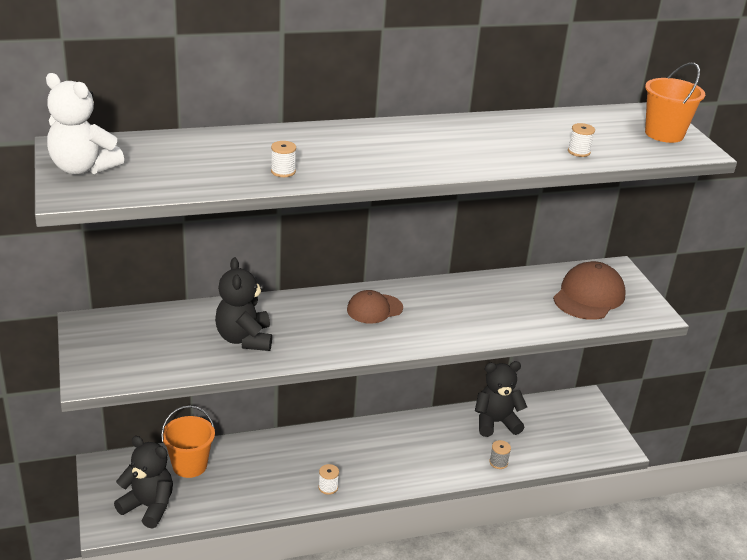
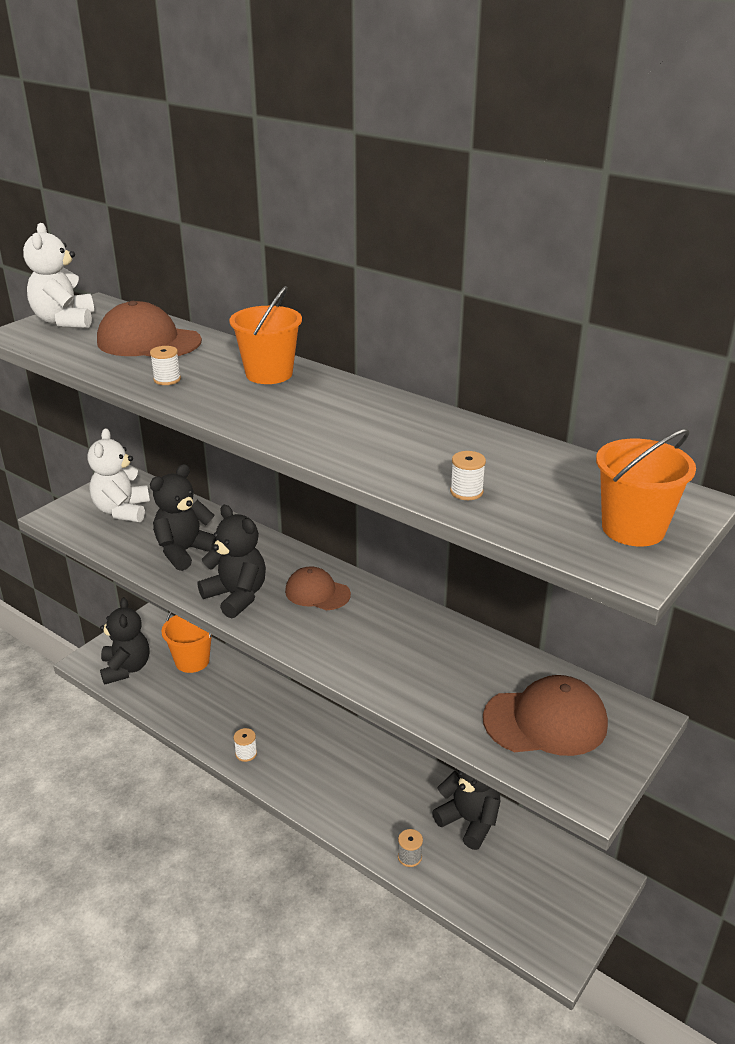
camera: 55 degrees right, 0 degrees up
(137, 343) = (122, 511): none -> white teddy bear
(195, 154) = (148, 341): none -> brown cap
(332, 139) = (269, 374): none -> orange bucket
(335, 342) = (236, 596): none -> black teddy bear

